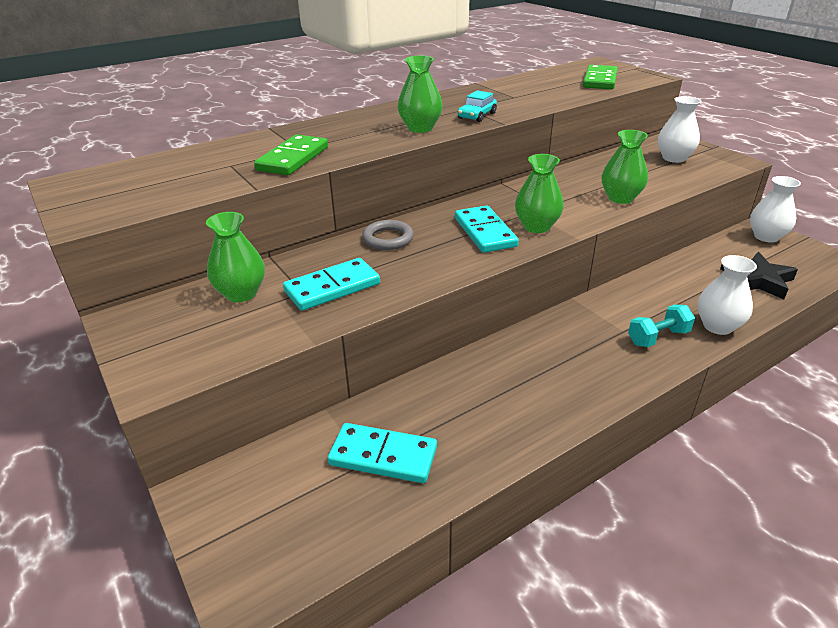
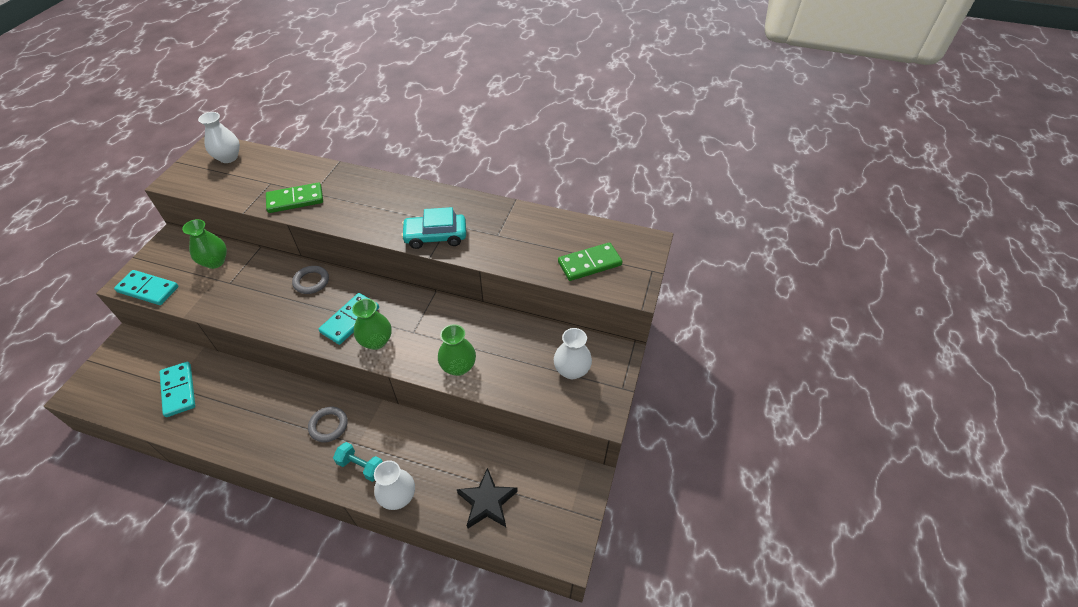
camera: 50 degrees right, 15 degrees up
(332, 287) = (240, 291): turquoise domino -> turquoise domino (148, 289)
(420, 128) = (388, 223): green vase -> none
(477, 116) = (435, 236): turquoise car -> turquoise car, size x1.61
(578, 342) = (328, 426): none -> grey ring
(766, 237) = (573, 487): white vase -> white vase (228, 157)

